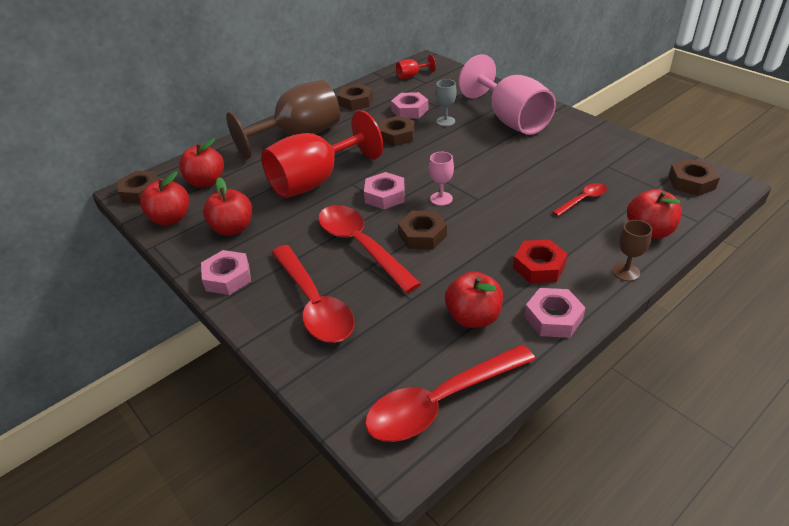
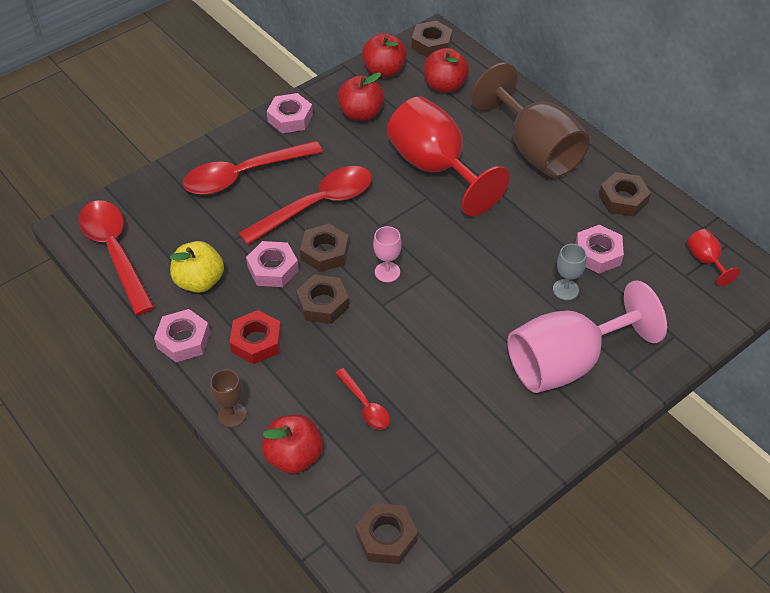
camera: 90 degrees right, 10 degrees up
(385, 195) = (400, 224): pink nut -> pink nut (273, 269)
(396, 136) = (529, 238): brown nut -> brown nut (323, 304)
(473, 317) = (200, 281): red apple -> yellow apple

